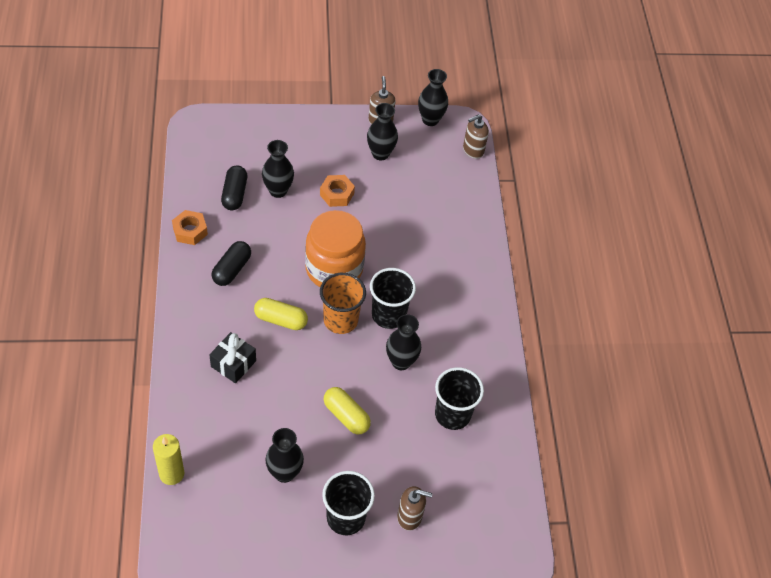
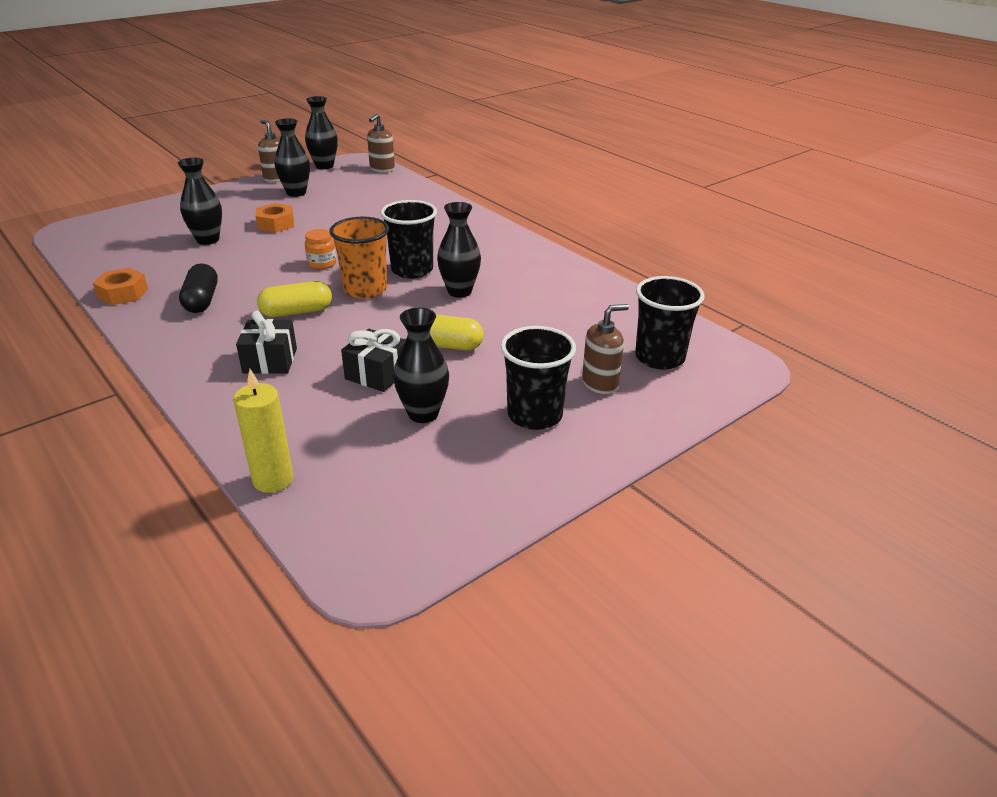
camera: 30 degrees left, 20 degrees down
(234, 194) = (158, 256): black capsule -> none
(285, 418) = (377, 374): none -> black gift
(334, 269) = (322, 263): orange jar -> orange jar, size x0.41
(452, 414) = (551, 302): black cup -> black cup (659, 358)

